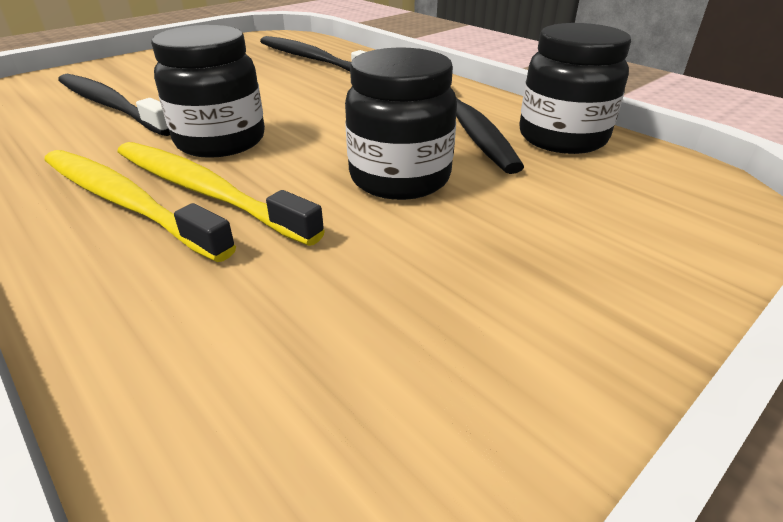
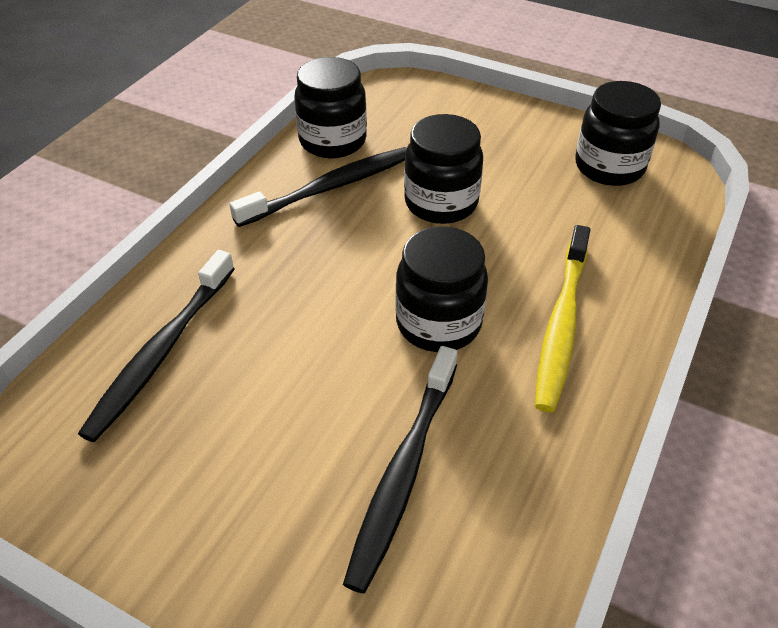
camera: 110 degrees left, 10 degrees up
(205, 191) = (519, 290): yellow toothbrush -> none
(391, 386) = (609, 167): none -> black jar

